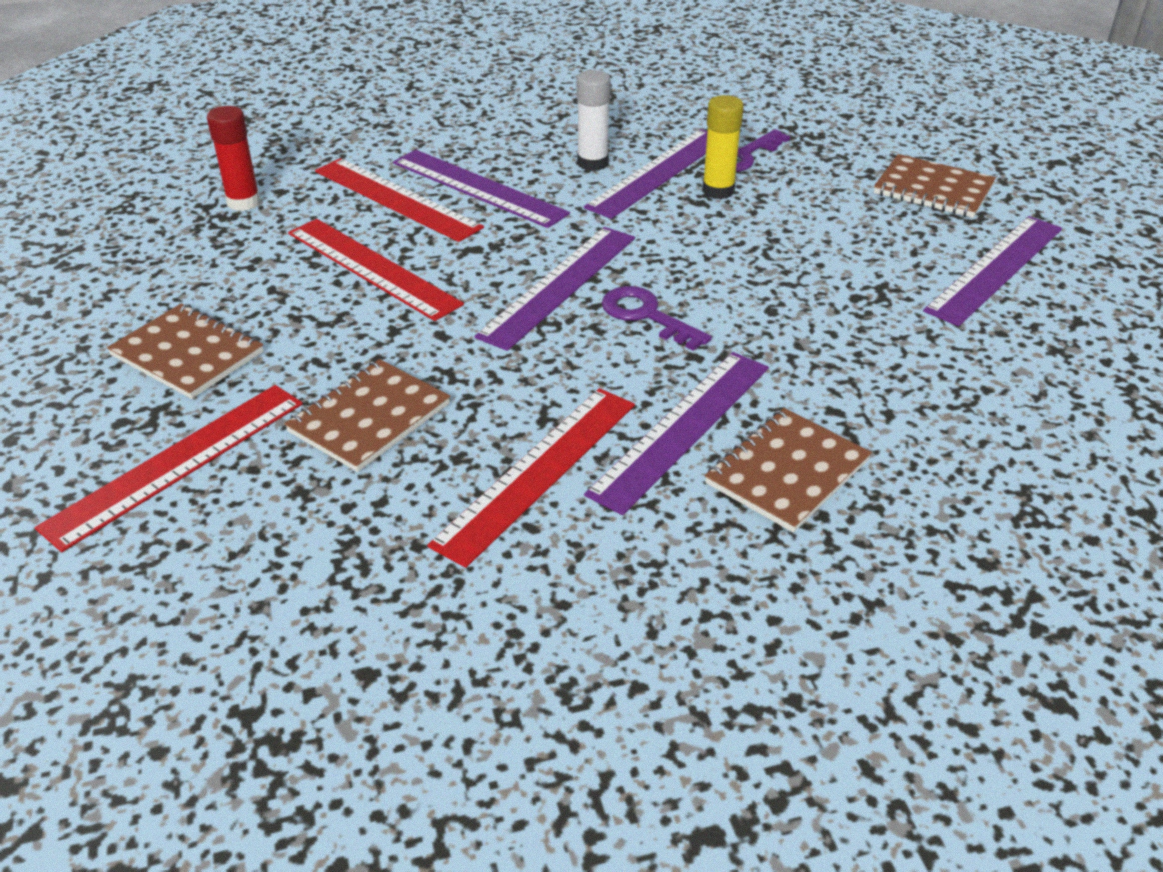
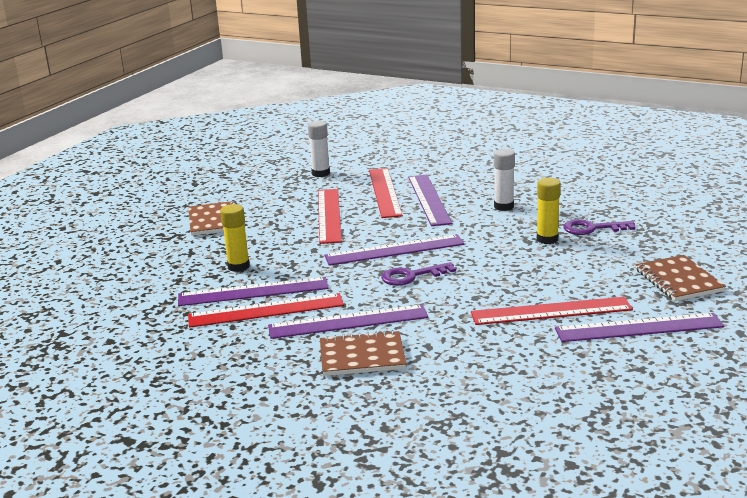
camera: 45 degrees right, 15 degrees down
(177, 463) = (156, 254): red ruler -> red ruler (551, 311)
(243, 202) = (321, 173): red glue stick -> white glue stick
(369, 418) = (238, 267): brown notebook -> yellow glue stick
(646, 316) = (411, 276): purple key -> purple key turned 105 degrees counterclockwise
(658, 172) = (530, 221): purple ruler -> purple ruler (253, 291)

